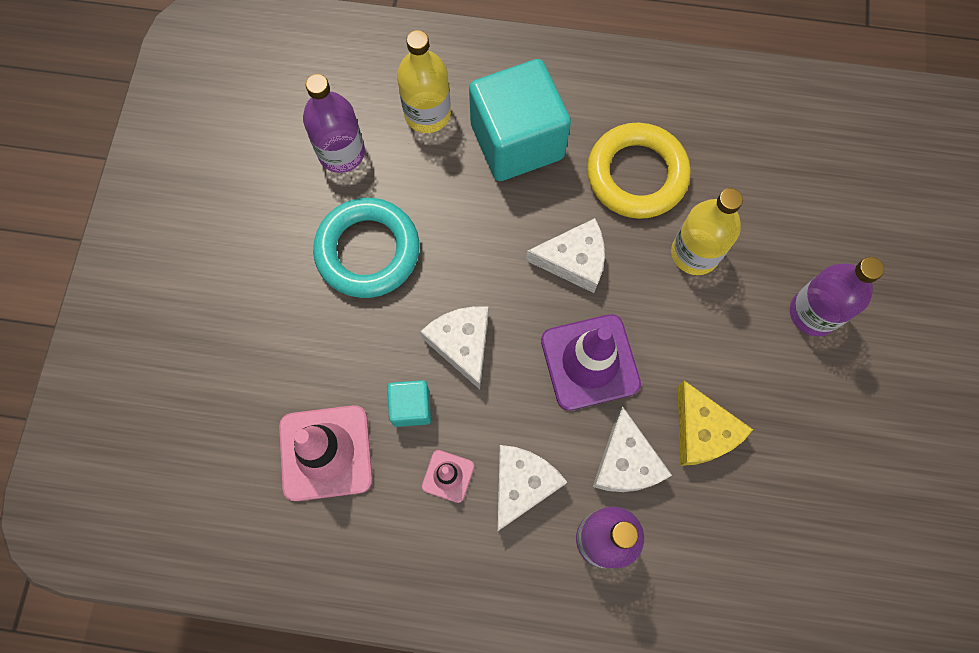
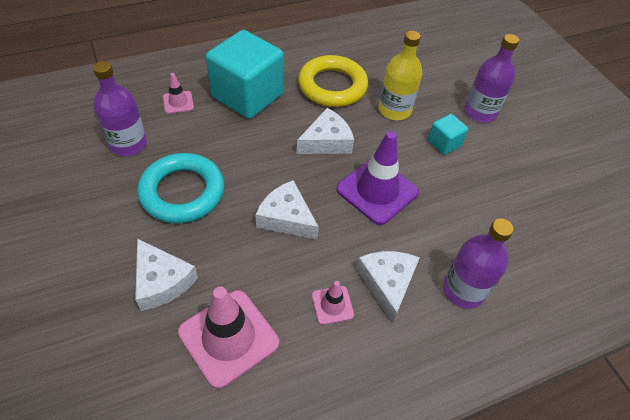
camera: 35 degrees left, 20 degrees down
(411, 407) = (276, 273): turquoise cube -> turquoise cube (444, 143)
(427, 114) = (178, 102): yellow bottle -> pink traffic cone
(626, 462) = (442, 236): white cheese -> white cheese (162, 281)
(702, 431) = (472, 197): yellow cheese -> none

